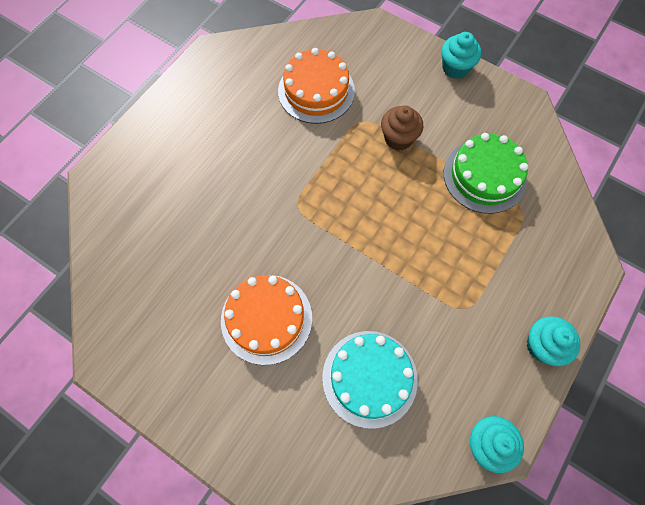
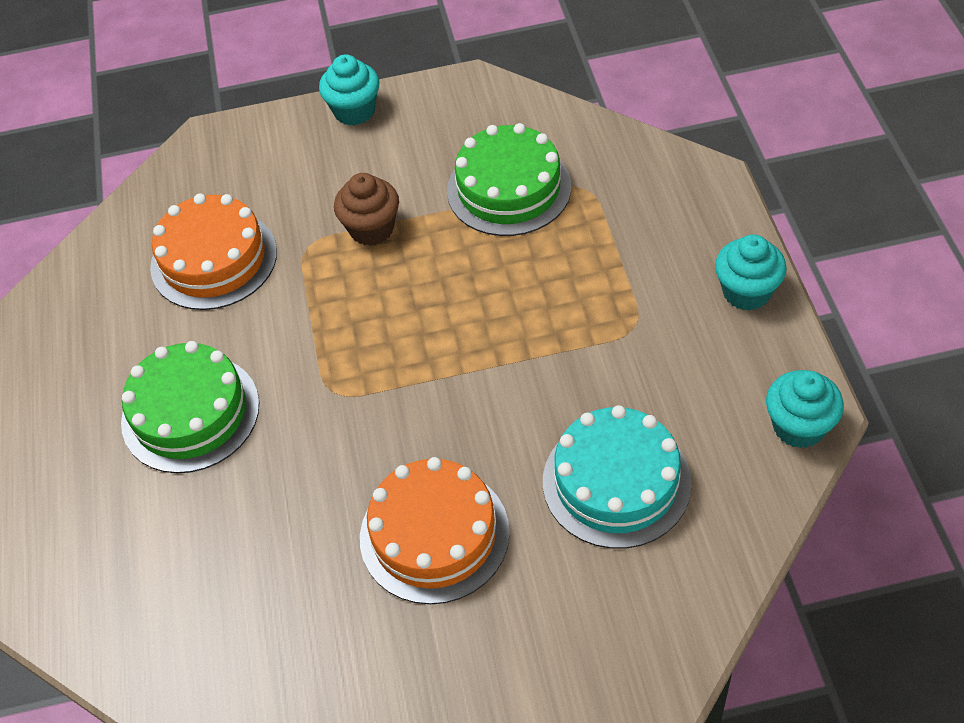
camera: 40 degrees left, 15 degrees down
(232, 158) = (190, 413): none -> green cake

